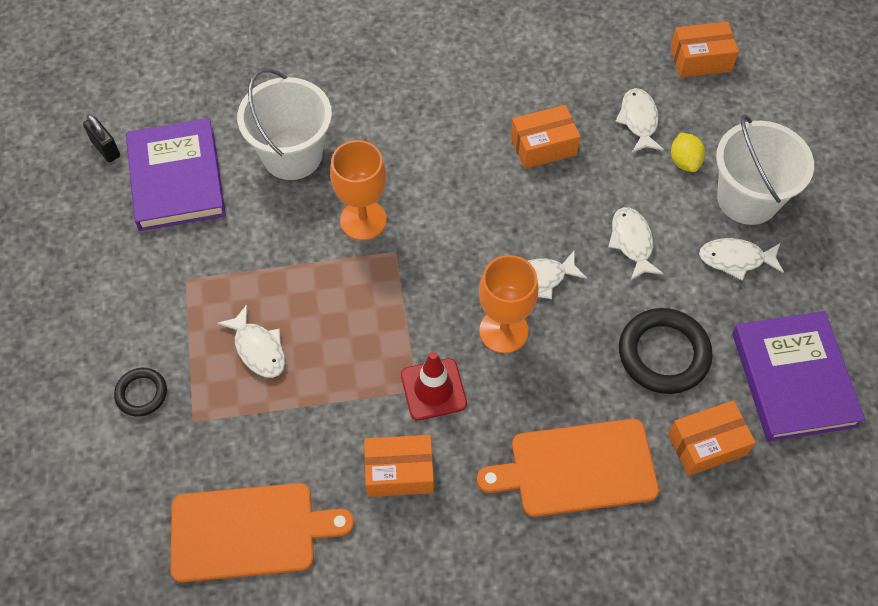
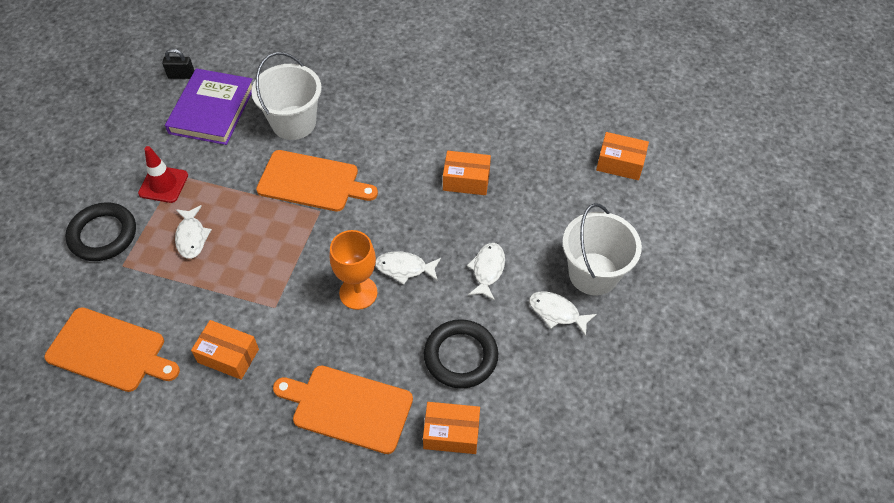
camera: 25 degrees right, 5 degrees down
(106, 149) = (181, 75): black padlock -> black padlock turned 75 degrees counterclockwise
(141, 393) = (103, 235): black ring -> black ring, size x1.81
(363, 220) = (312, 182): orange goblet -> orange cutting board
(433, 389) = (286, 311): red traffic cone -> red traffic cone (163, 184)
(638, 120) = (546, 188): white fish -> none
(684, 161) = (562, 229): yellow lemon -> none
(793, 379) = (546, 415): purple book -> none

